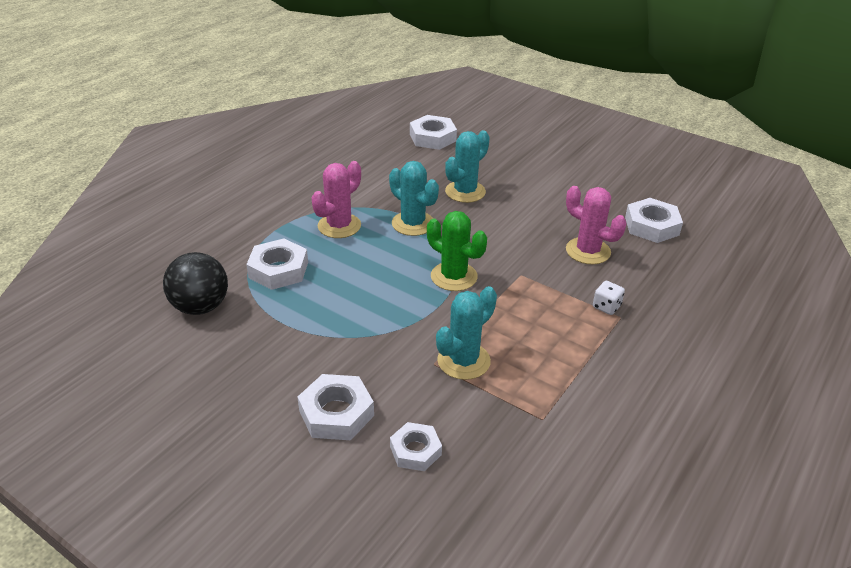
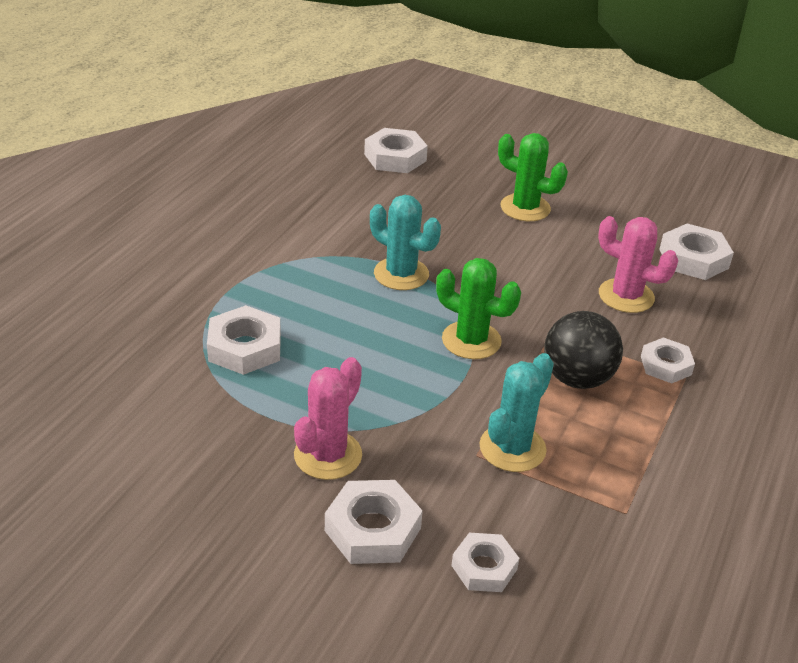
camera: 10 degrees left, 0 degrees up
(201, 307) = (156, 405): black ball -> black ball (577, 378)
(339, 226) = (307, 283): pink cactus -> pink cactus (328, 455)
(465, 192) = (455, 228): turquoise cactus -> none
(524, 180) = (525, 208): none -> green cactus
(606, 307) = (665, 365): white dice -> white nut

